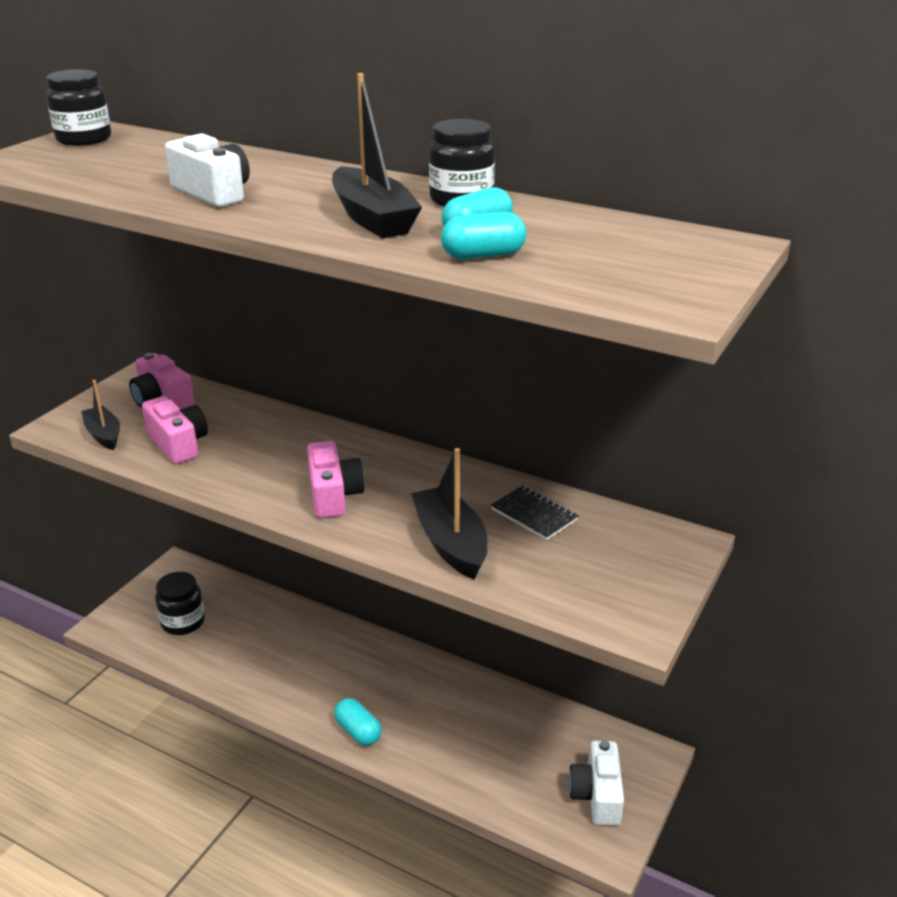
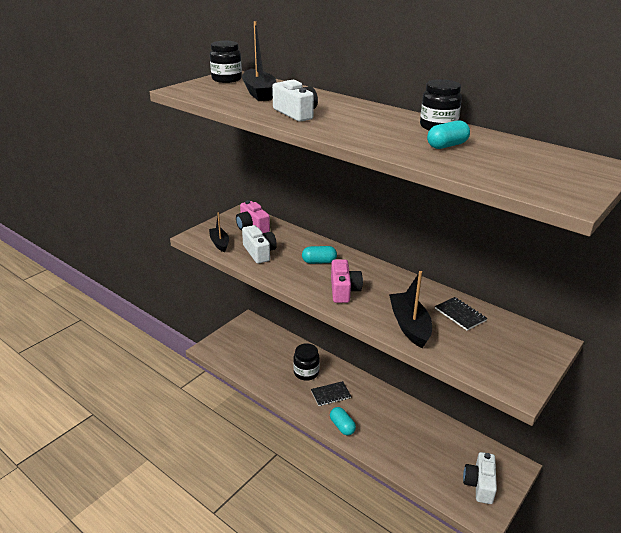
camera: 10 degrees right, 0 degrees up
(178, 444) = (259, 252): pink camera -> white camera
(183, 622) = (250, 352): black jar -> black jar (306, 372)
(334, 678) = (331, 394): none -> black notebook
(373, 218) = (386, 134): black boat -> black boat (259, 93)
(483, 255) = (450, 160): turquoise capsule -> turquoise capsule (319, 262)

